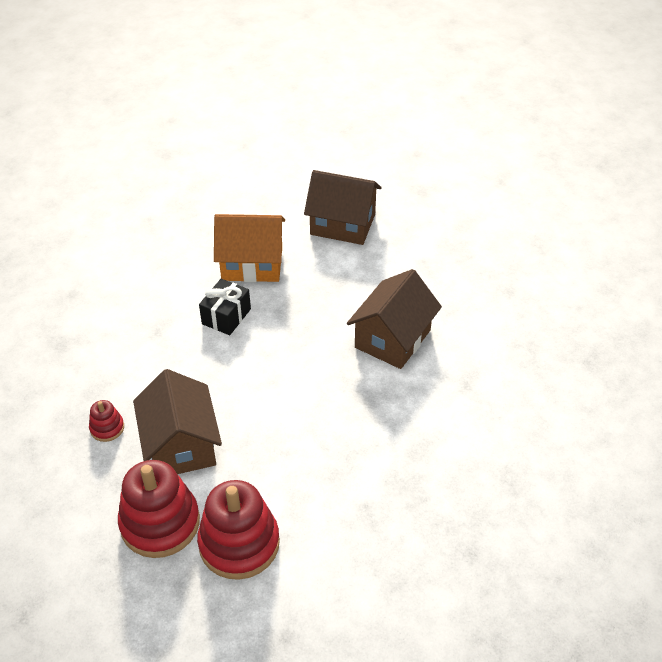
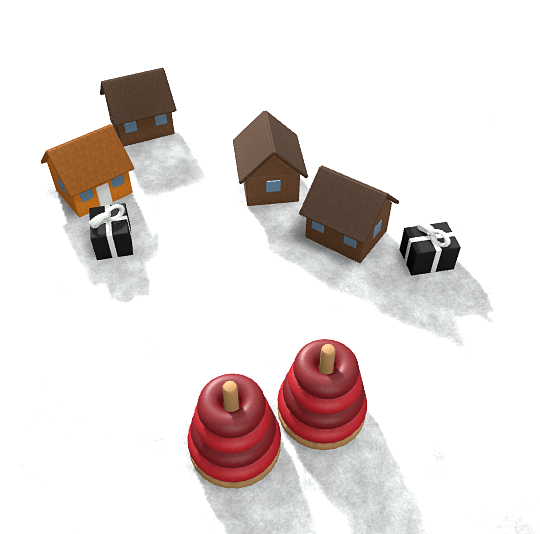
camera: 40 degrees left, 0 degrees up
(107, 428) = (94, 400): red stacking toy -> none
(181, 445) = (183, 366): brown house -> brown house (346, 234)
(452, 489) = (426, 259): none -> black gift

